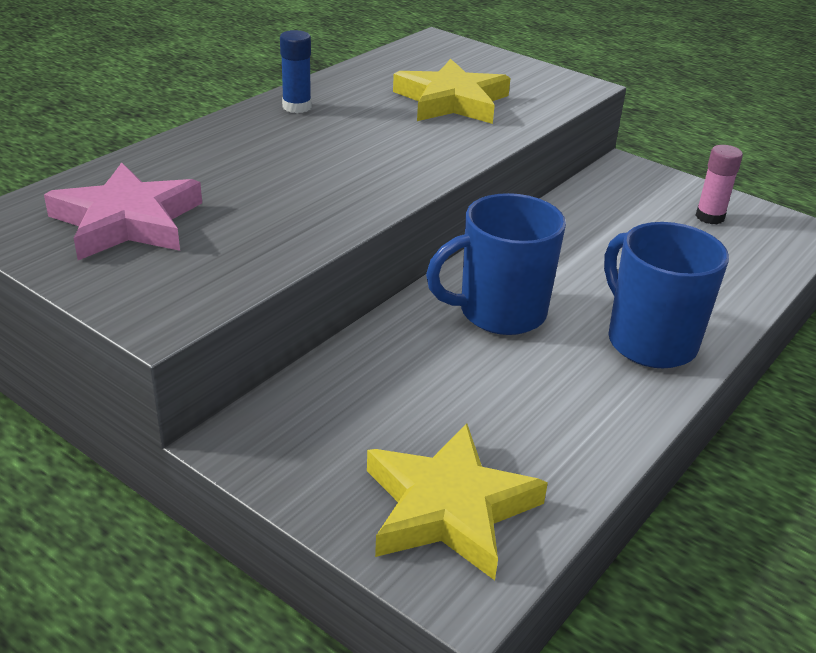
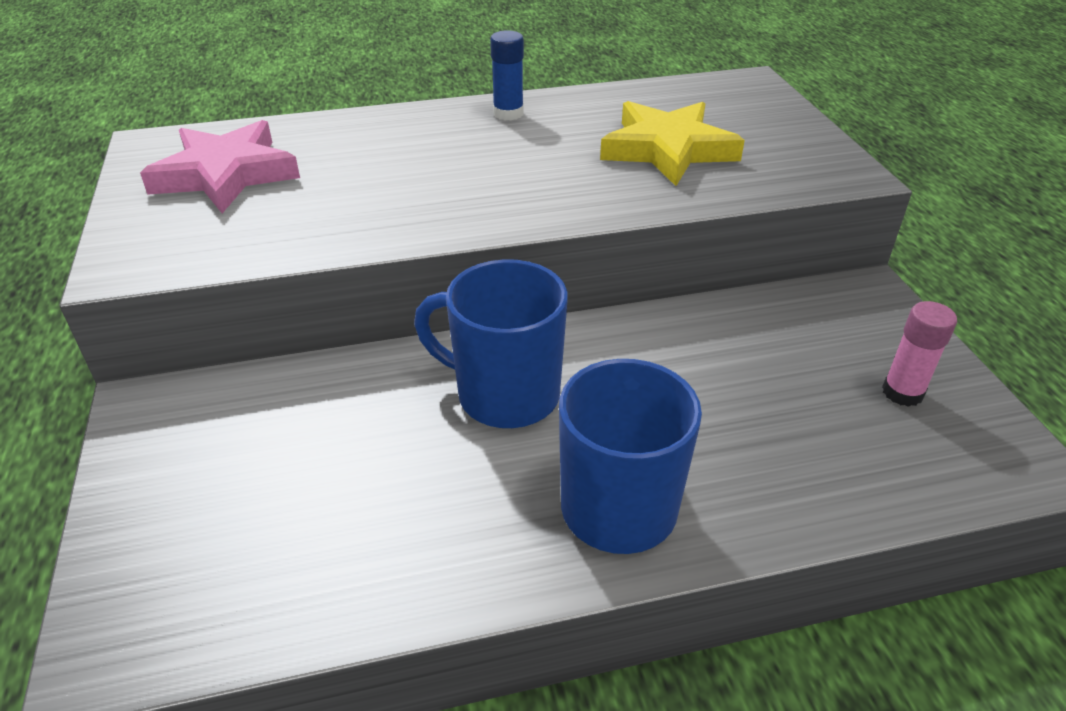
camera: 40 degrees right, 5 degrees up
(449, 508) = (197, 565): yellow star -> none

